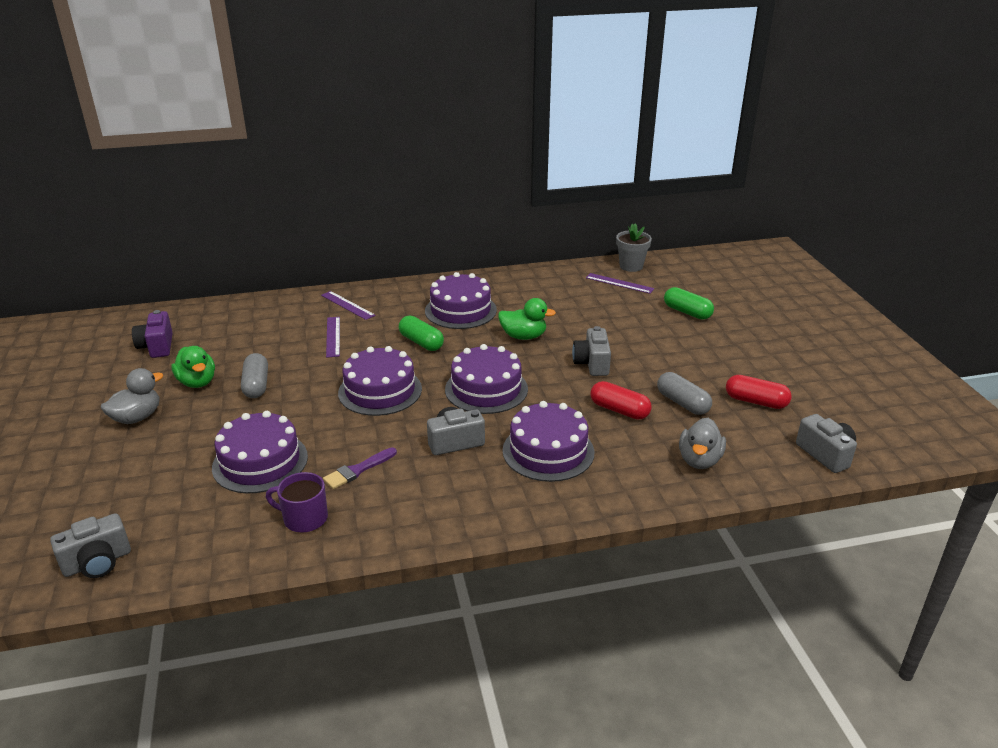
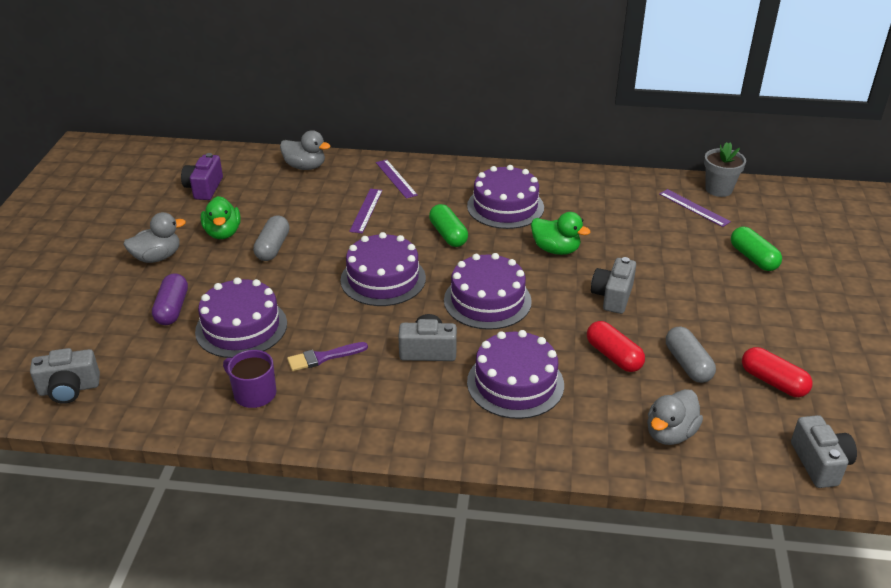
camera: 20 degrees right, 5 degrees up
(177, 461) = (172, 309): none -> purple capsule
(253, 310) = (305, 167): none -> grey duck

